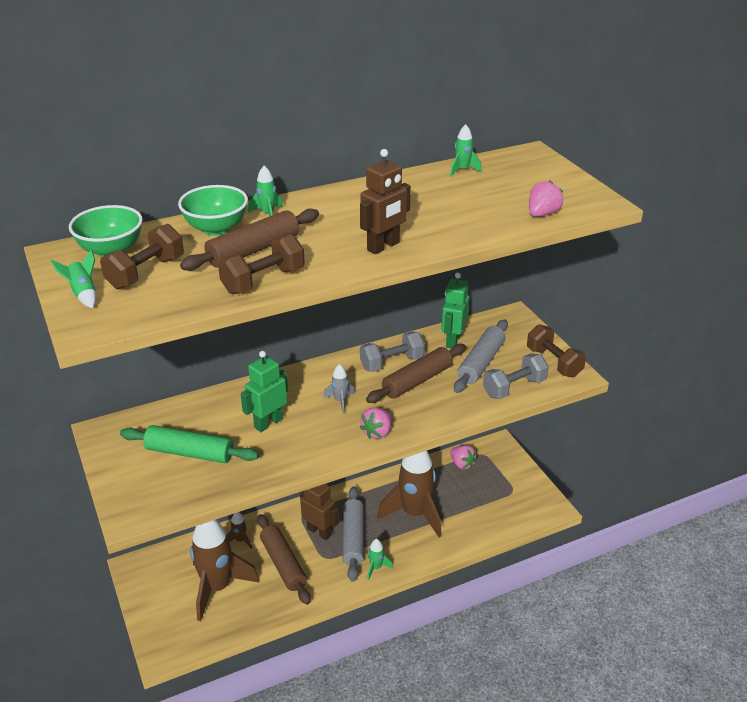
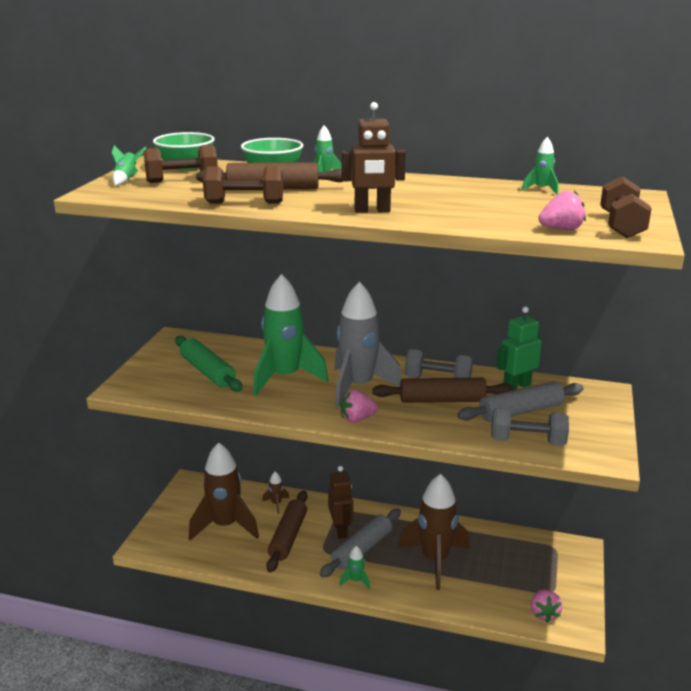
camera: 40 degrees right, 10 degrees down
(268, 423) = (285, 378): green robot -> green rocket
(340, 401) = (358, 387): grey rocket -> grey rocket, size x2.41
(462, 464) = (524, 545): pink strawberry -> pink strawberry (544, 614)
(554, 362) = (598, 440): brown dumbbell -> brown dumbbell (621, 225)

